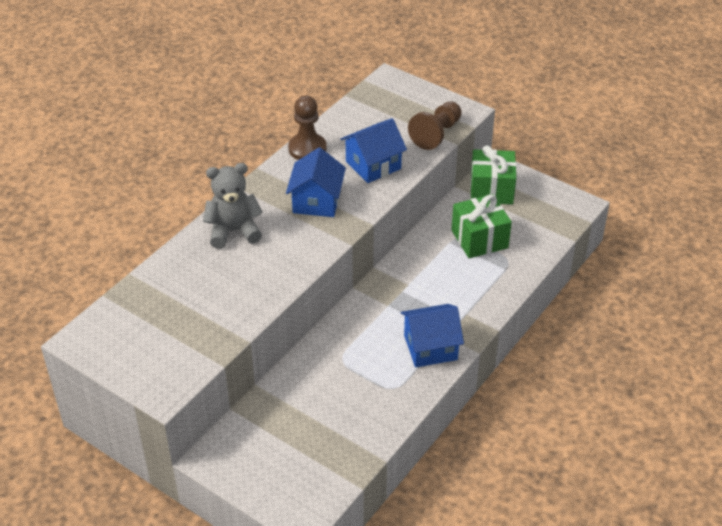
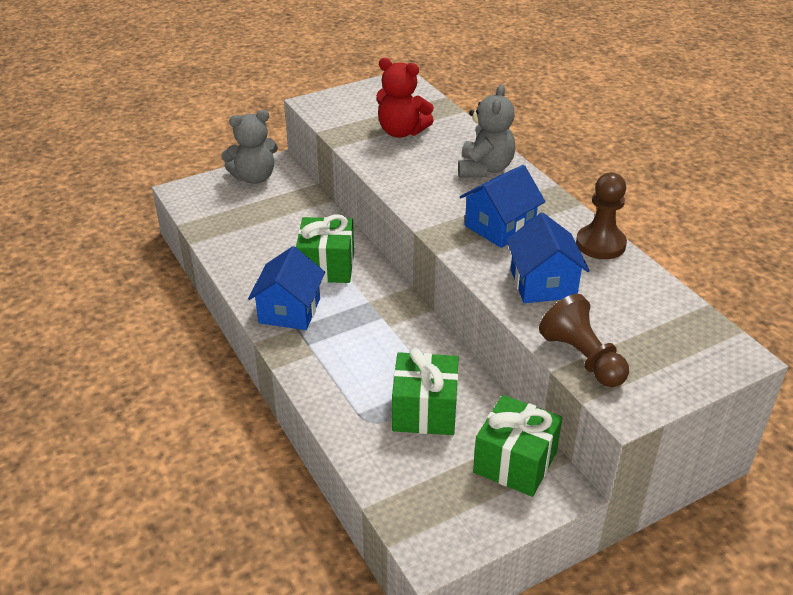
camera: 115 degrees right, 5 degrees down
(194, 303) = (401, 132): none -> red teddy bear
(246, 466) = (254, 177): none -> grey teddy bear
(316, 201) = (500, 227): blue house -> blue house turned 75 degrees counterclockwise
(360, 347) = (327, 266): none -> green gift

